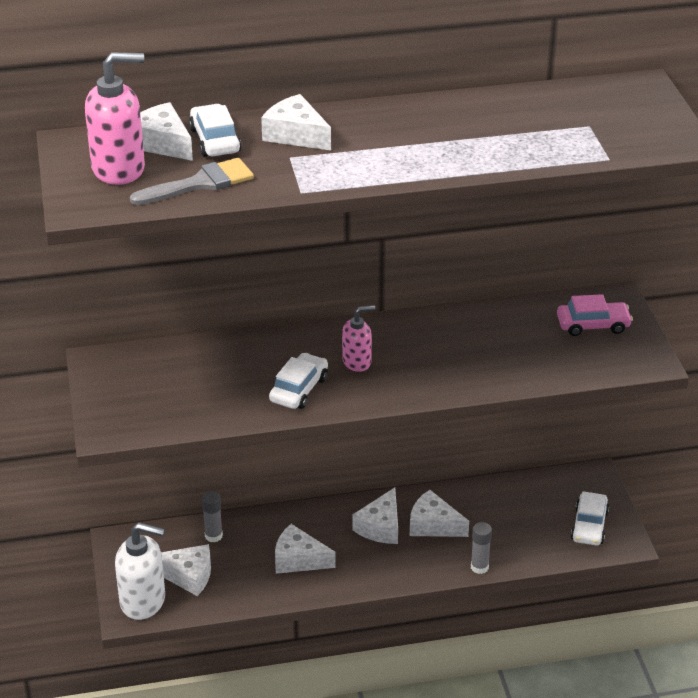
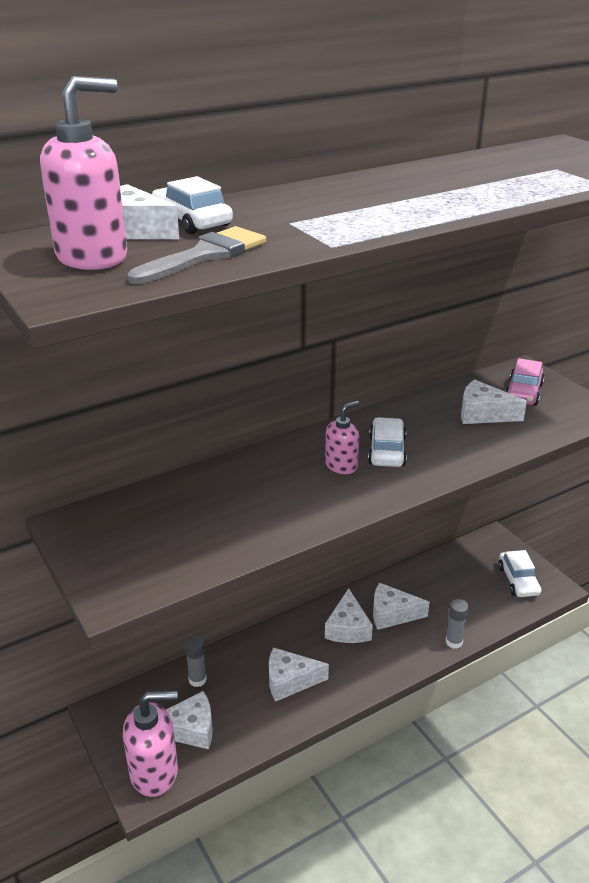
camera: 20 degrees left, 5 degrees down
(143, 601) = (155, 772): white soap dispenser -> pink soap dispenser
(296, 135) = (278, 207): white cheese -> white cheese (483, 414)
(299, 389) = (301, 503): white car -> white car (386, 451)
(593, 325) = (523, 392): pink car -> pink car turned 135 degrees clockwise

